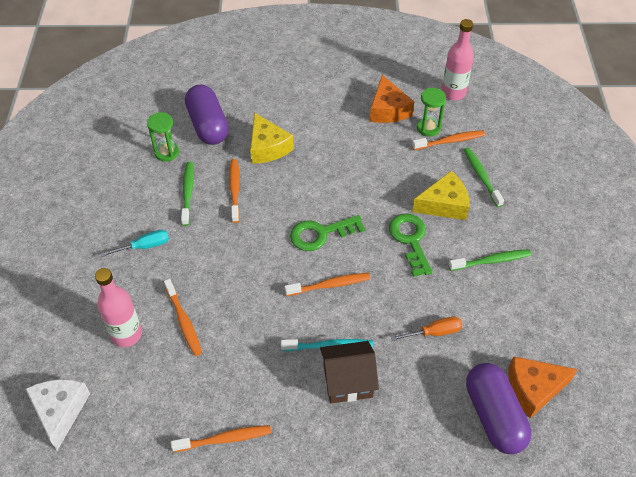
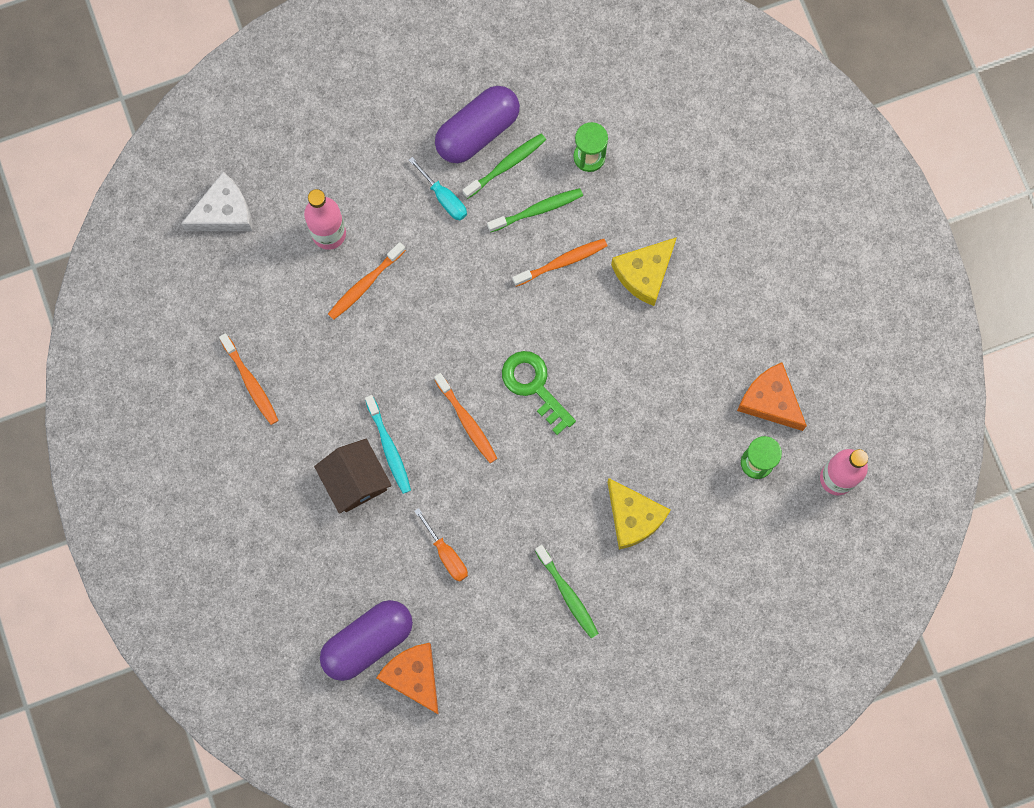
camera: 70 degrees right, 25 degrees up
(208, 125) = (652, 186): purple capsule -> purple capsule (477, 131)
(388, 109) = (770, 401): orange cheese -> orange cheese turned 75 degrees clockwise
(410, 240) = (563, 492): green key -> none
(450, 141) = (743, 497): orange toothbrush -> none
(481, 176) = (697, 551): green toothbrush -> green toothbrush (506, 165)

